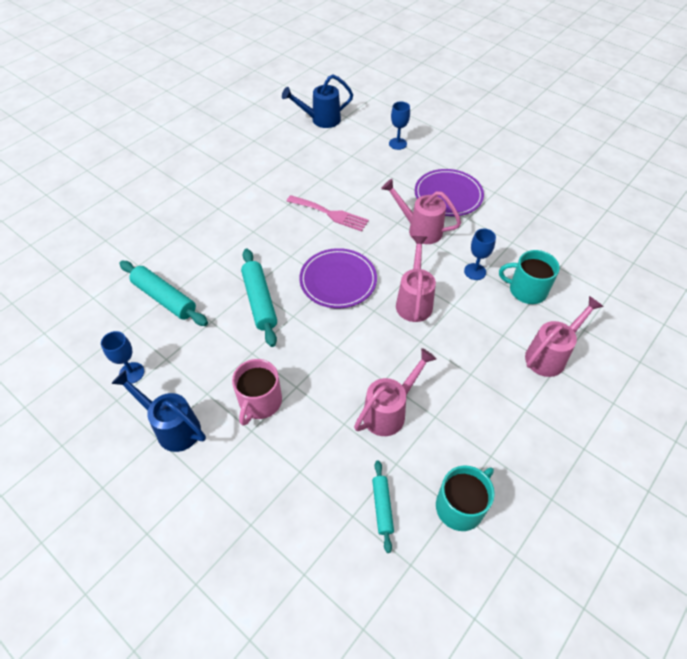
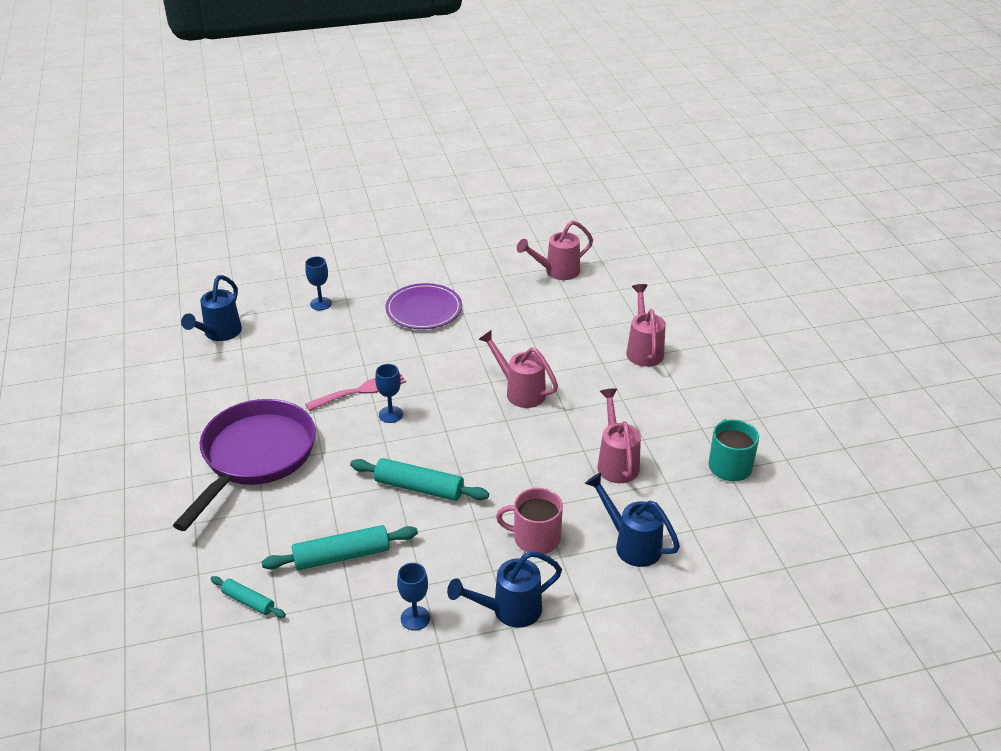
camera: 55 degrees left, 15 degrees down
(223, 203) = (255, 457): none -> purple pan
(260, 402) = (535, 538): pink mug -> pink mug turned 135 degrees clockwise
(301, 475) = (631, 544): none -> blue watering can
(338, 280) = (449, 425): purple plate -> none
(382, 507) = (697, 509): turquoise rolling pin -> turquoise rolling pin (248, 601)
(419, 229) = (444, 347): pink watering can -> pink watering can (556, 272)
(475, 271) = (525, 342): blue goblet -> blue goblet (390, 414)
(526, 290) = (572, 326): turquoise mug -> none

